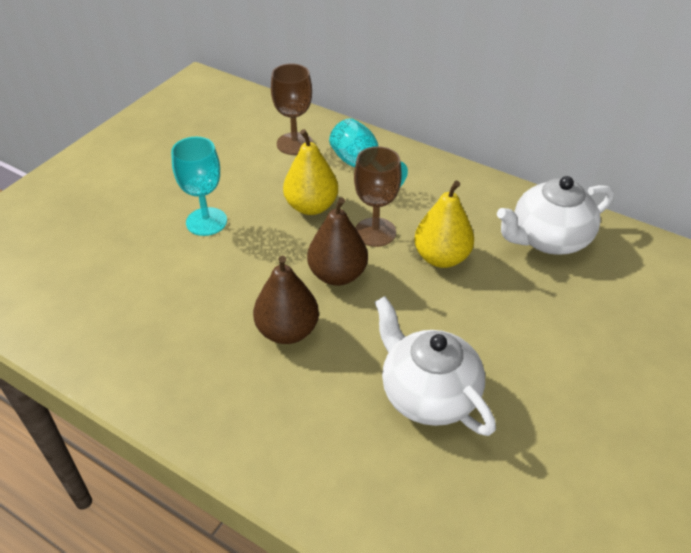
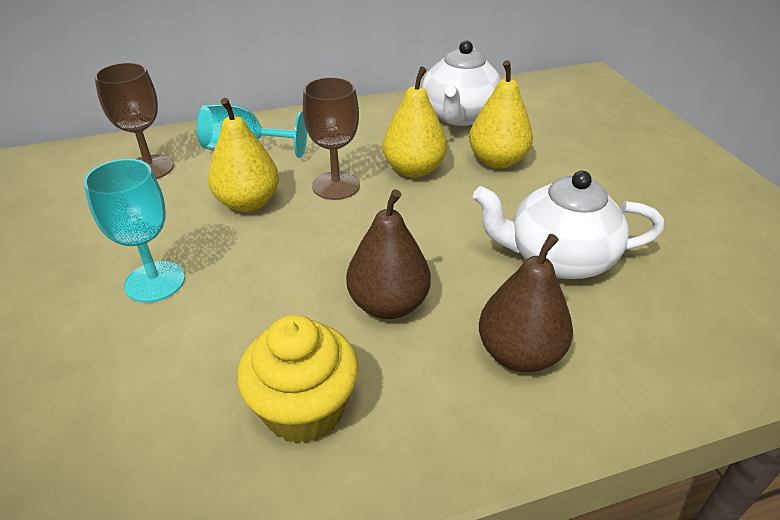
camera: 50 degrees left, 5 degrees down
(174, 346) = (304, 409): none -> yellow cupcake
(337, 275) = (357, 234): brown pear -> brown pear (519, 354)
(512, 295) = (497, 161): none -> yellow pear

